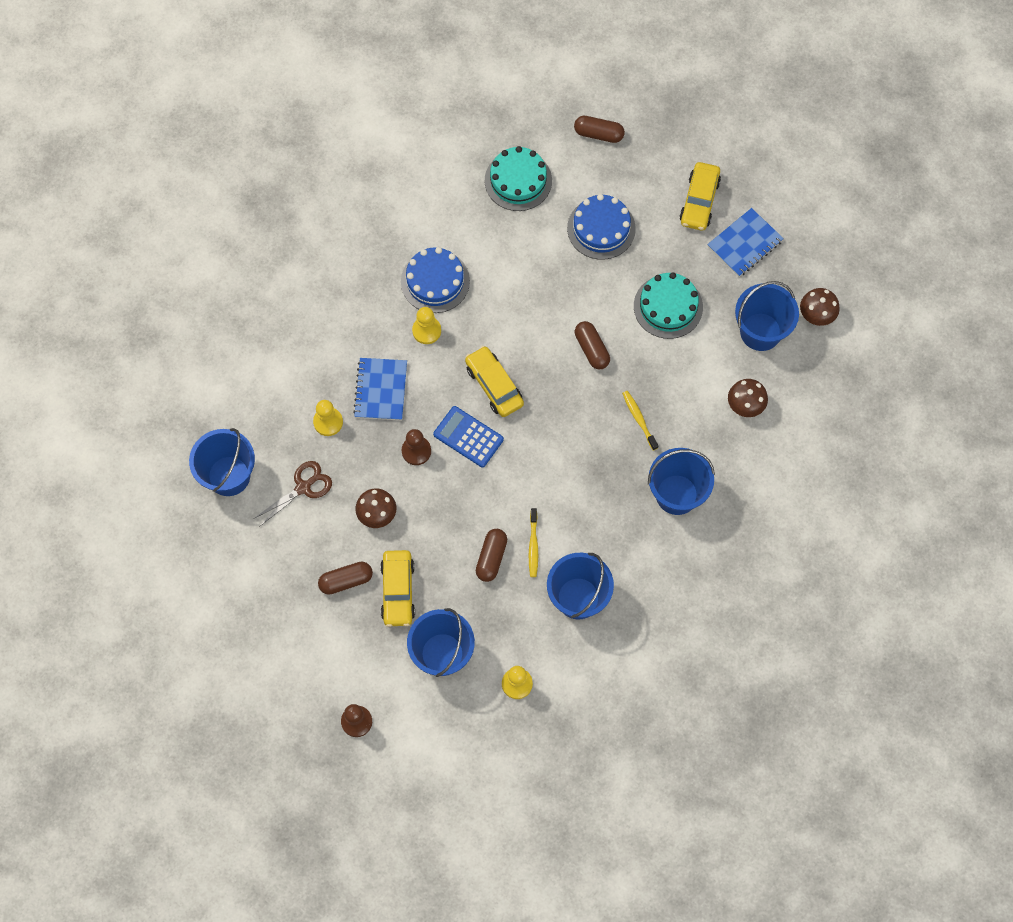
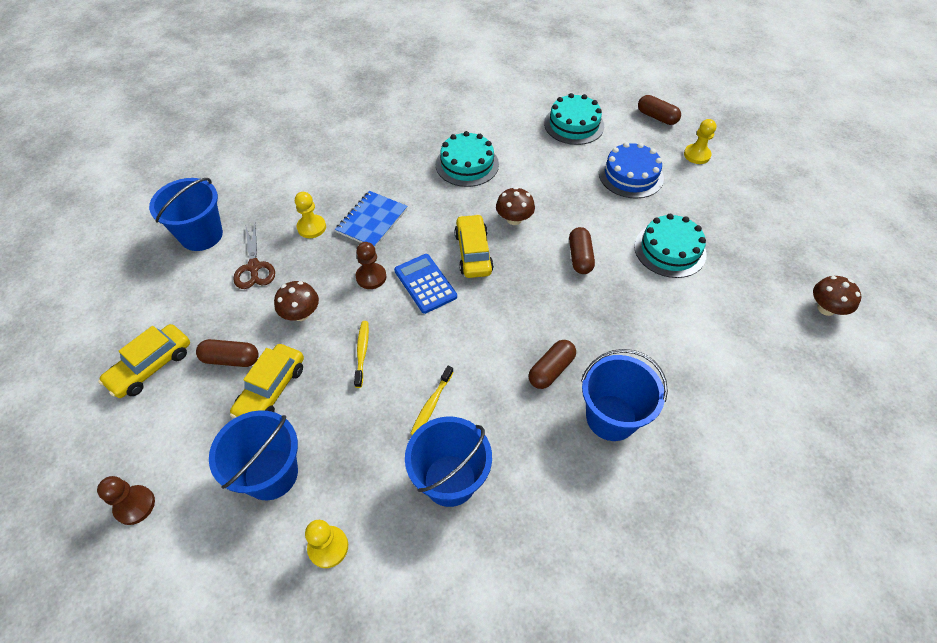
camera: 25 degrees right, 15 degrees down
(303, 487) = (254, 267): brown scissors -> brown scissors turned 90 degrees clockwise
(426, 331) = (438, 194): yellow pawn -> yellow pawn (697, 155)
(435, 281) = (467, 164): blue cake -> turquoise cake
(491, 558) = (382, 398): brown capsule -> brown capsule (551, 370)
(639, 419) = (600, 331): yellow toothbrush -> yellow toothbrush (362, 352)
(699, 201) = (730, 185): yellow car -> yellow car (151, 366)
(745, 244) = (765, 228): blue notebook -> none
(745, 405) = (721, 360): brown mushroom -> brown mushroom (514, 219)
(760, 332) = (759, 302): blue bucket -> none

